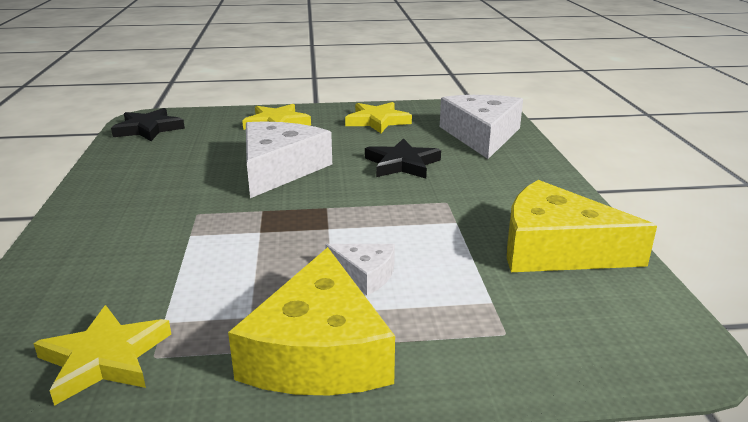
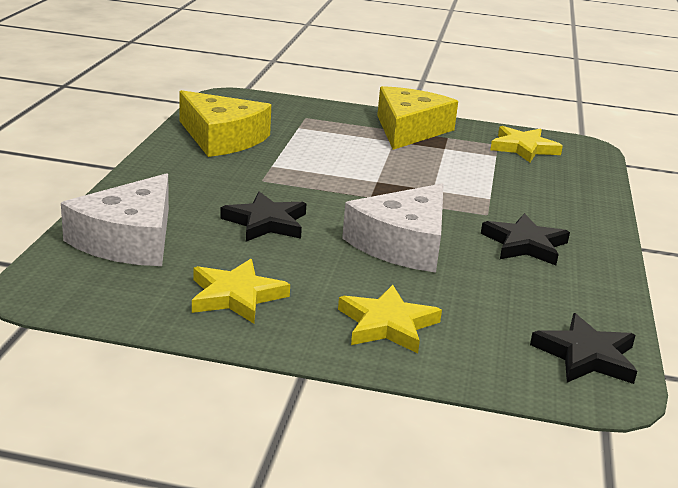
camera: 165 degrees left, 0 degrees up
(165, 189) = (525, 244): none -> black star
(365, 274) = (365, 151): white cheese -> none

